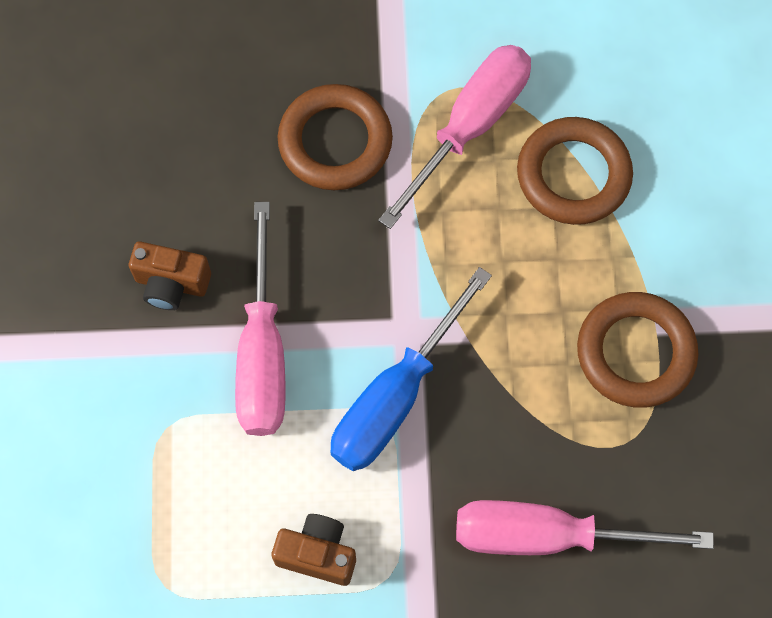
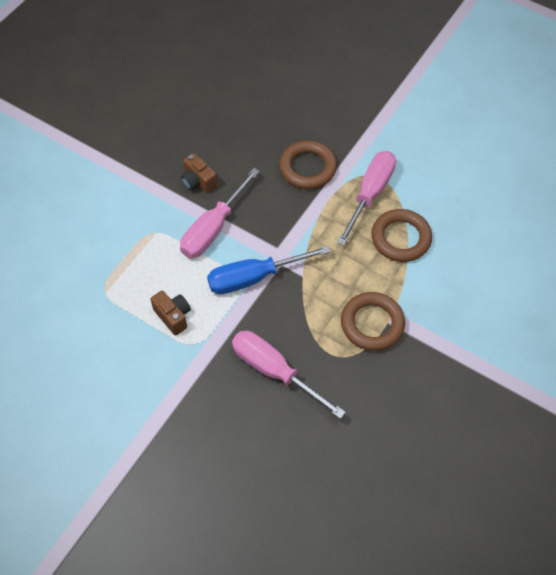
camera: 35 degrees right, 10 degrees down
(470, 126) = (370, 194): pink screwdriver -> pink screwdriver turned 45 degrees counterclockwise

